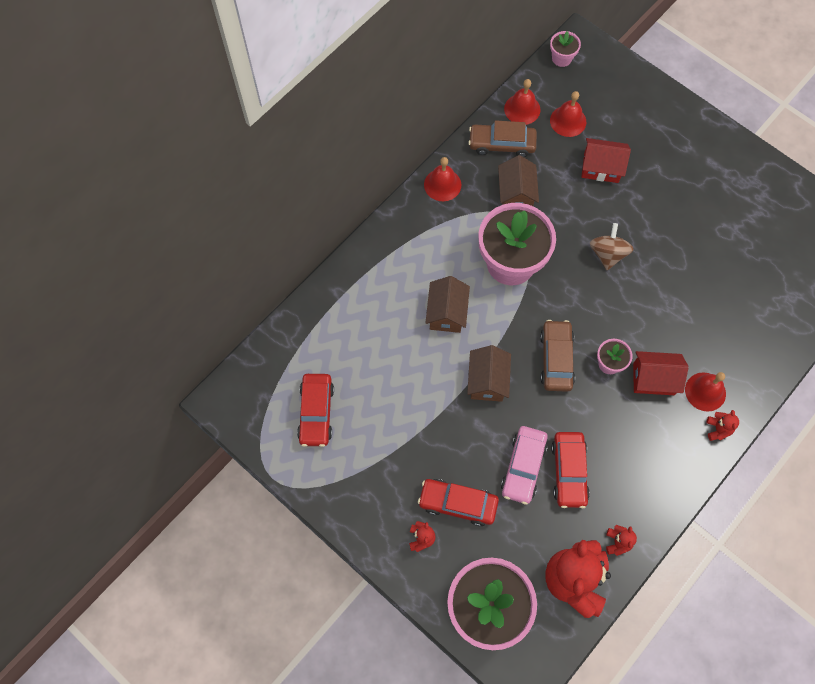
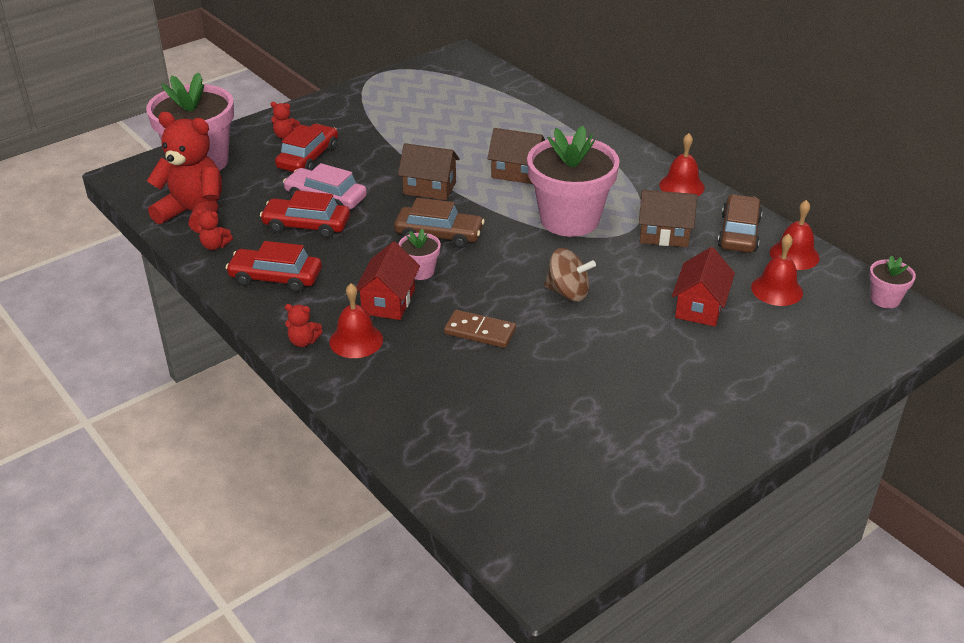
camera: 100 degrees right, 30 degrees down
(316, 412) = (432, 95): red car -> red car (276, 278)
(670, 307) = (480, 332): none -> brown domino

